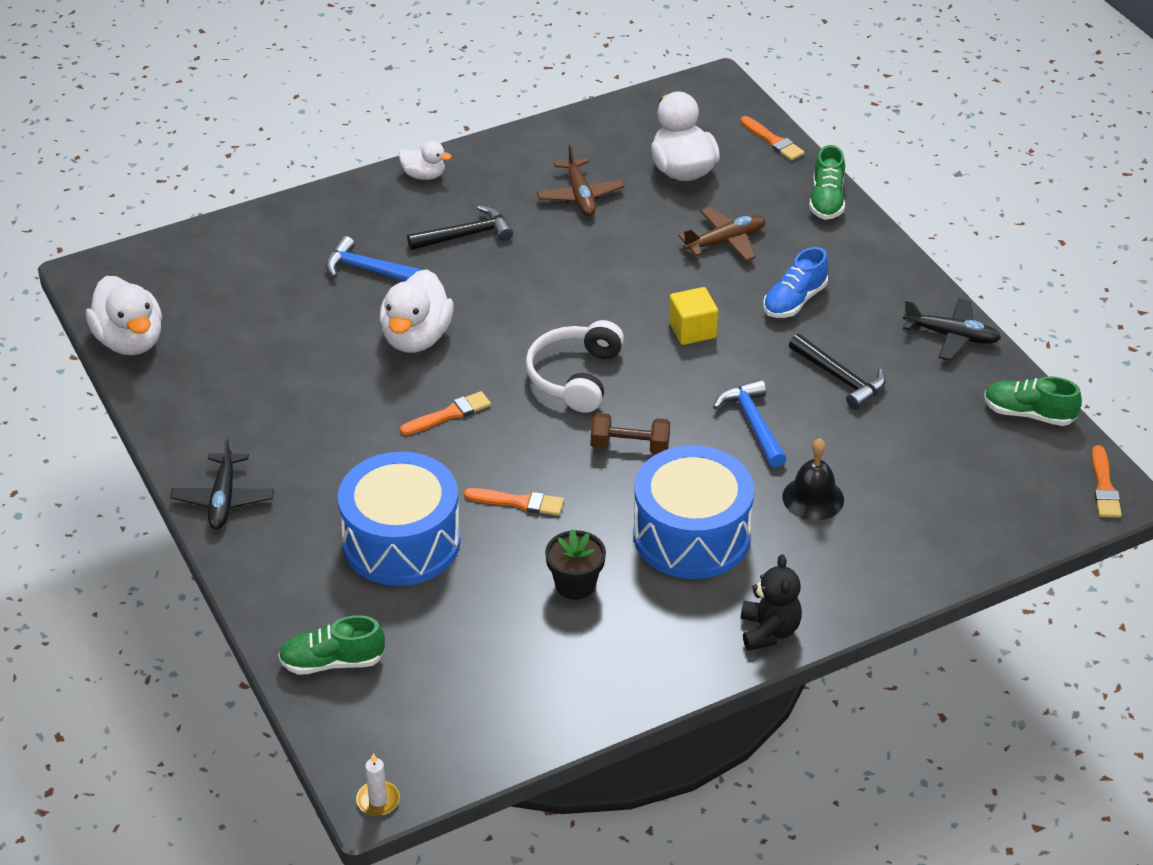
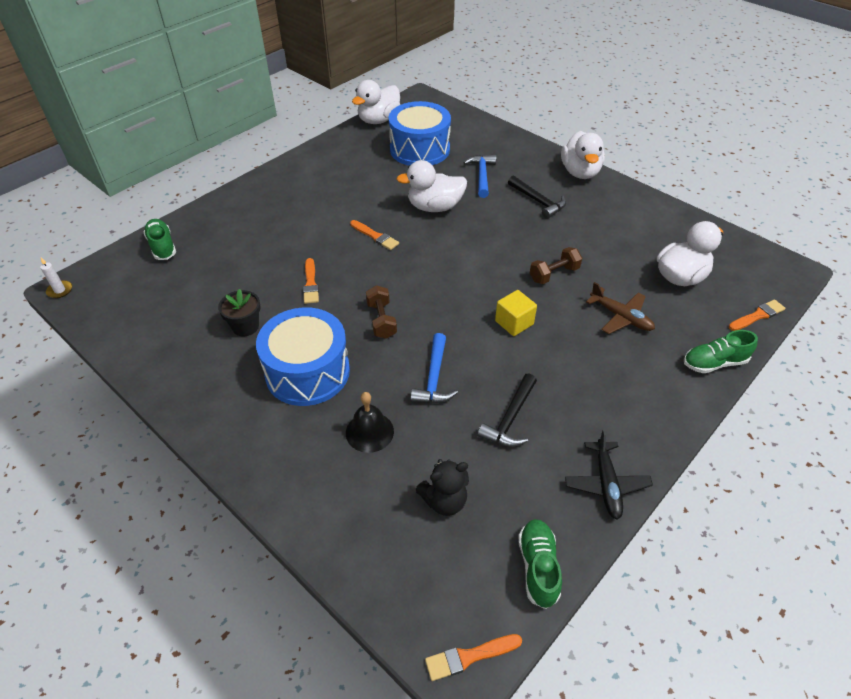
camera: 70 degrees right, 5 degrees up
(223, 499) = (275, 178): black plane -> none
(401, 542) = (262, 246): blue drum -> blue drum (419, 149)
(424, 175) = (580, 172): white duck -> white duck, size x1.81
(575, 377) = (436, 279): white headphones -> none
(580, 196) = (613, 237): brown plane -> none
(623, 269) = (554, 274): none -> brown dumbbell
(753, 423) = (434, 378): blue hammer -> blue hammer turned 135 degrees clockwise
(769, 631) = (224, 437): black teddy bear -> black teddy bear (444, 500)
(773, 141) = (757, 315): orange brush -> orange brush turned 150 degrees counterclockwise
(794, 301) = (582, 370): blue shoe -> none

